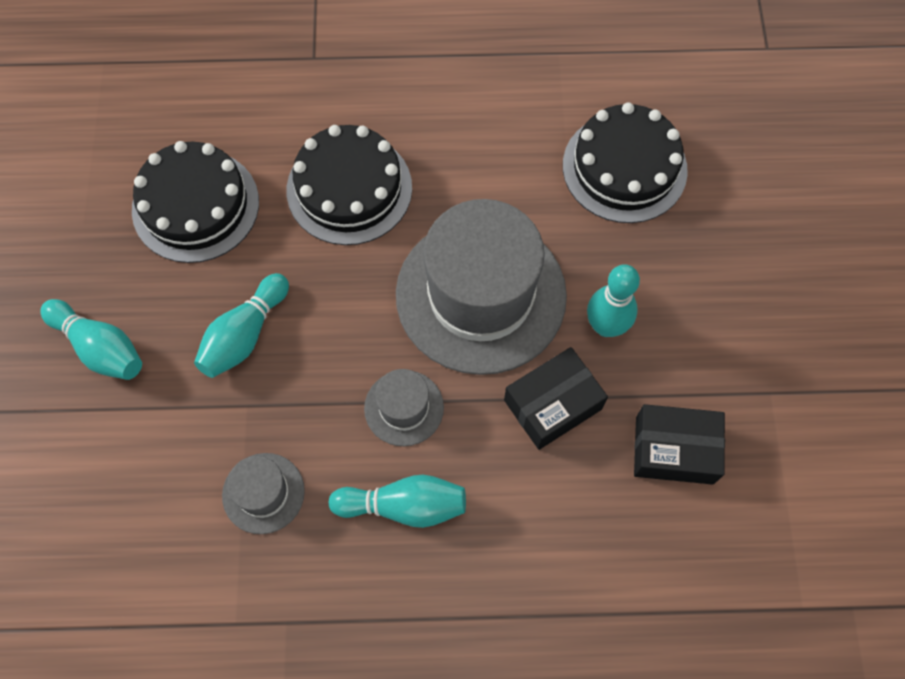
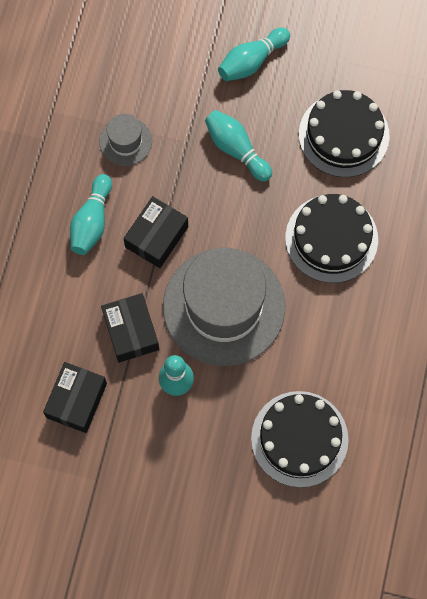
camera: 105 degrees right, 5 degrees up
(404, 408) = (156, 237): grey hat -> black box

